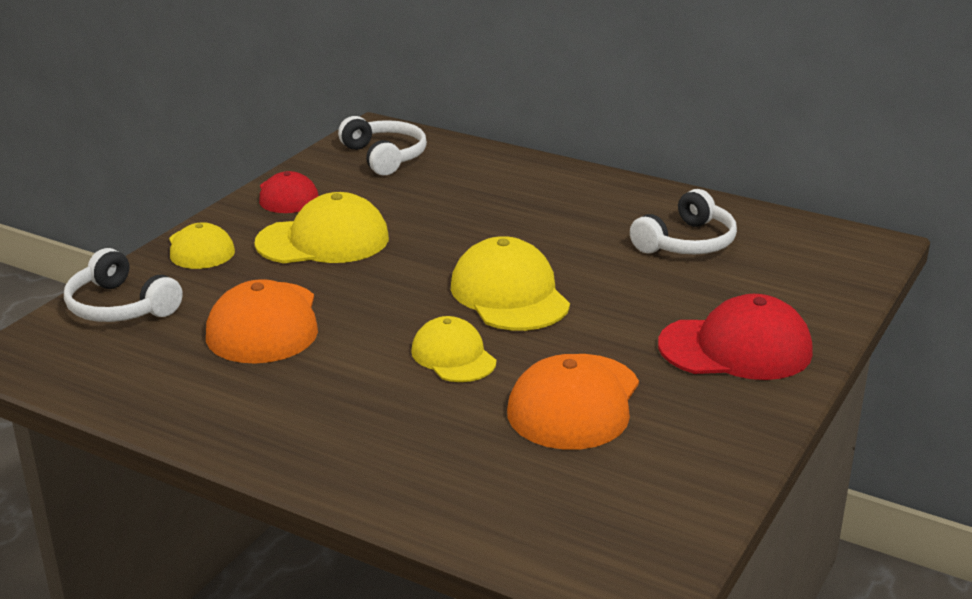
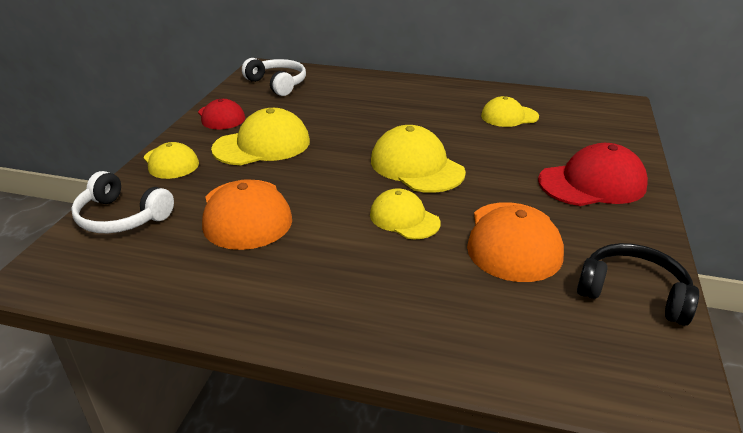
camera: 15 degrees left, 5 degrees up
(681, 481) = (633, 293): none -> black headphones
(687, 243) = (509, 116): white headphones -> yellow cap

